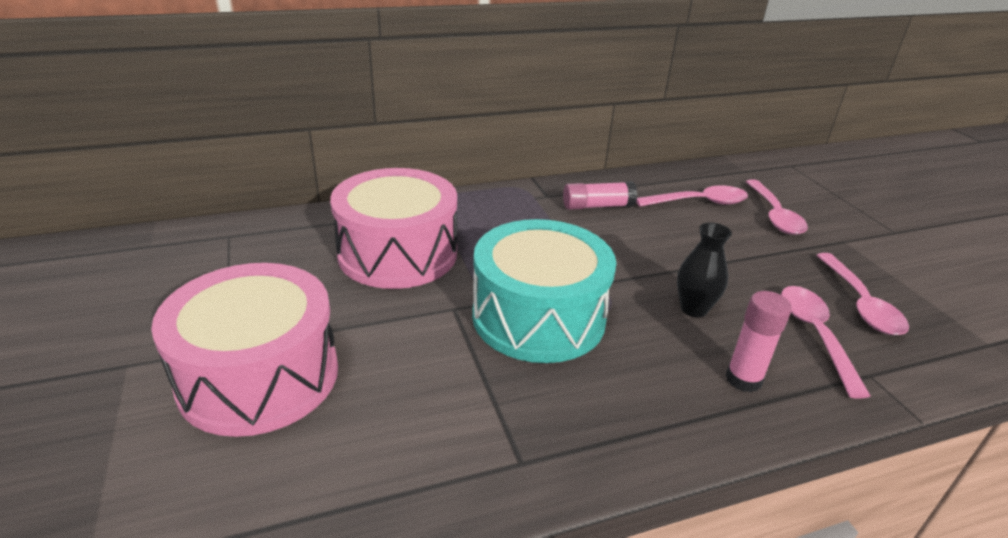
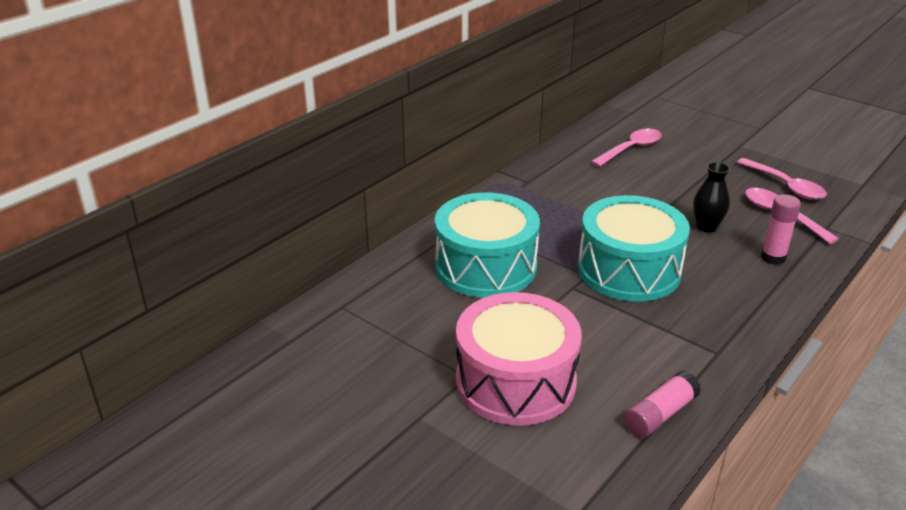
camera: 30 degrees left, 0 degrees up
(398, 253) = (485, 267): pink drum -> turquoise drum
(597, 206) = (571, 177): pink glue stick -> pink glue stick (660, 414)
(774, 215) = (684, 141): pink spoon -> none

